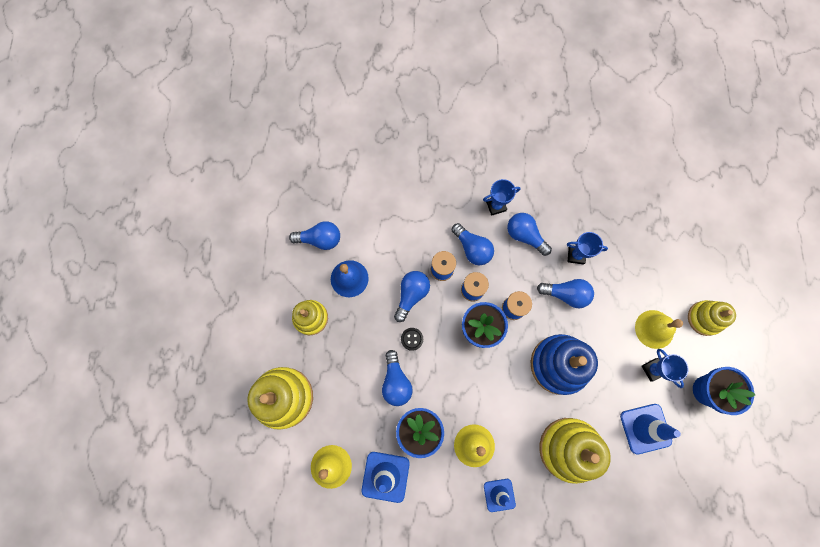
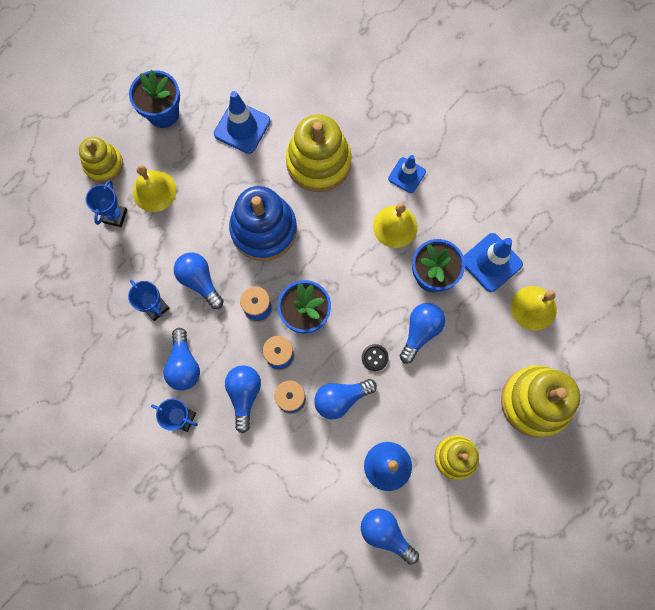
camera: 140 degrees left, 0 degrees up
(653, 369) = (189, 163): blue trophy -> blue trophy (115, 216)

